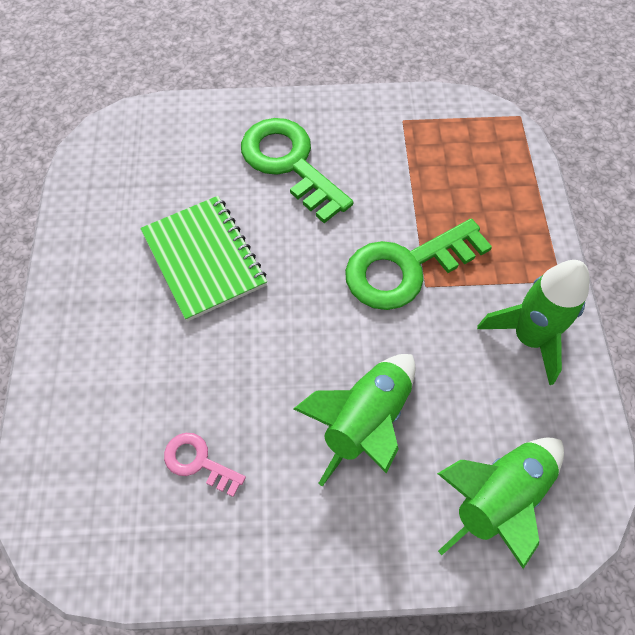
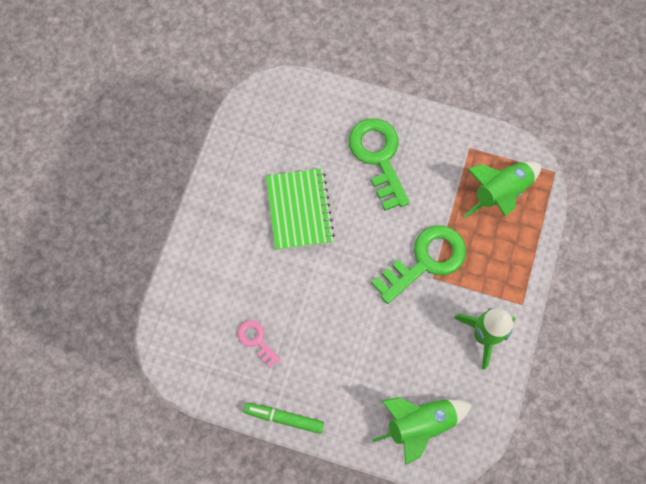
camera: 20 degrees right, 10 degrees up
(284, 571) = (284, 418): none -> green marker
(365, 421) = (361, 351): green rocket -> green rocket (500, 192)
(406, 268) = (425, 261): green key -> green key turned 150 degrees clockwise

